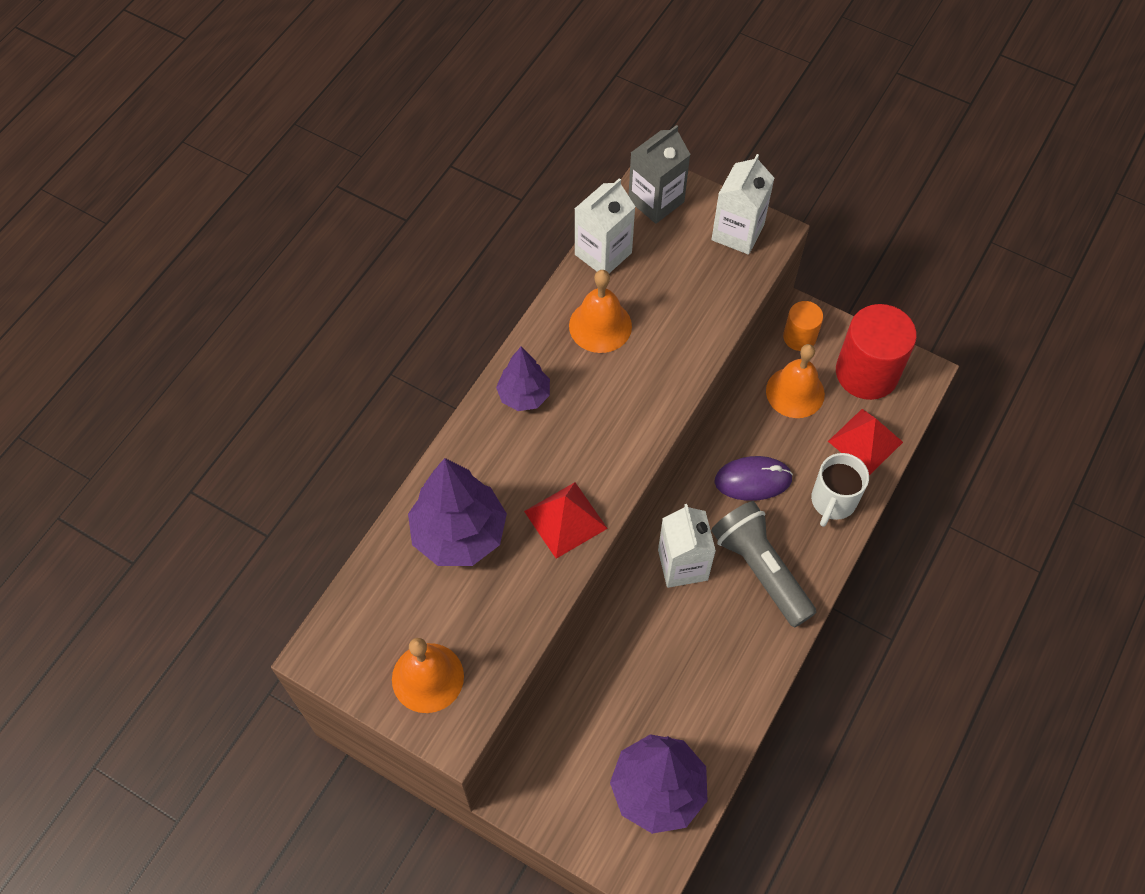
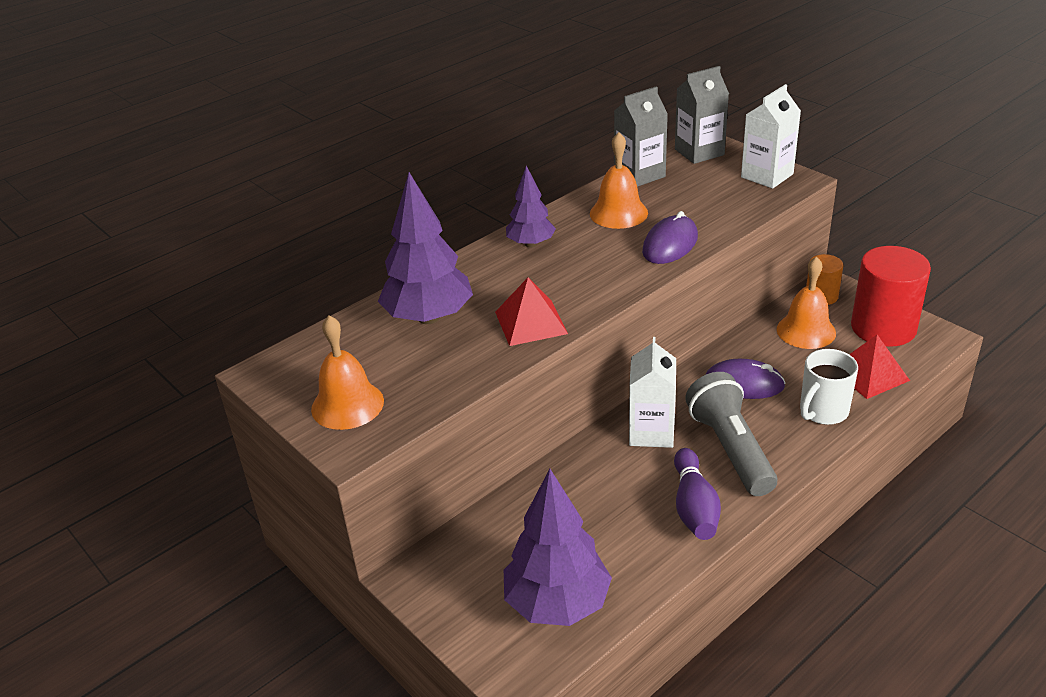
camera: 20 degrees right, 25 degrees down
(603, 253) = (639, 175): white carton -> grey carton
(668, 369) = (670, 244): none -> purple mouse
(745, 649) = (694, 507): none -> purple bowling pin

